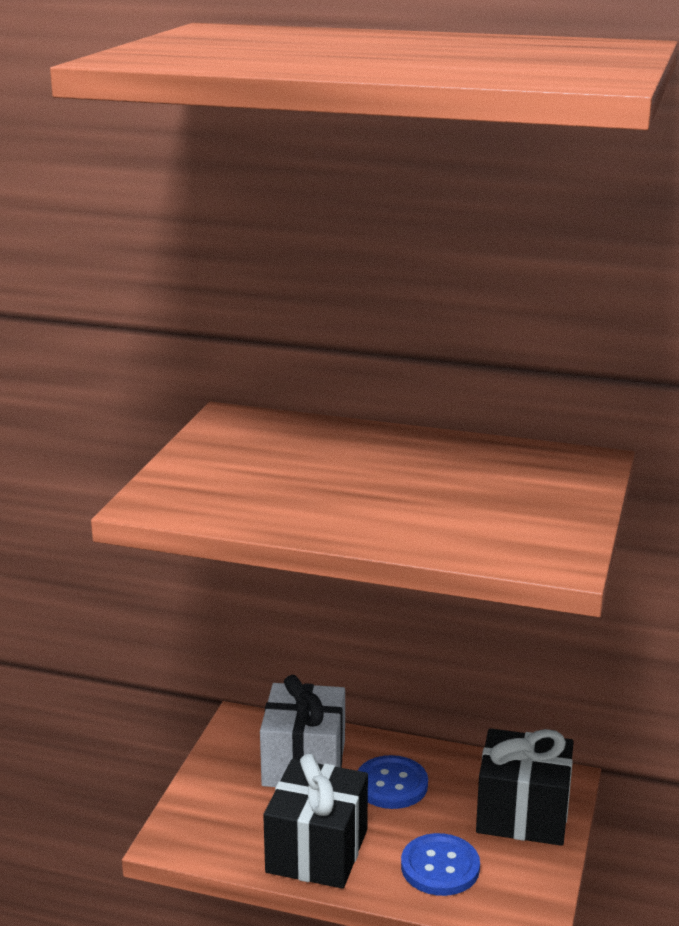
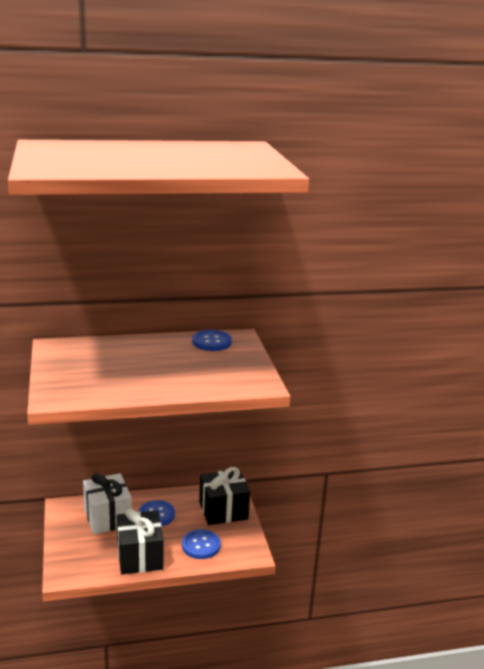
camera: 30 degrees left, 0 degrees up
(522, 461) = (212, 342): none -> blue button

